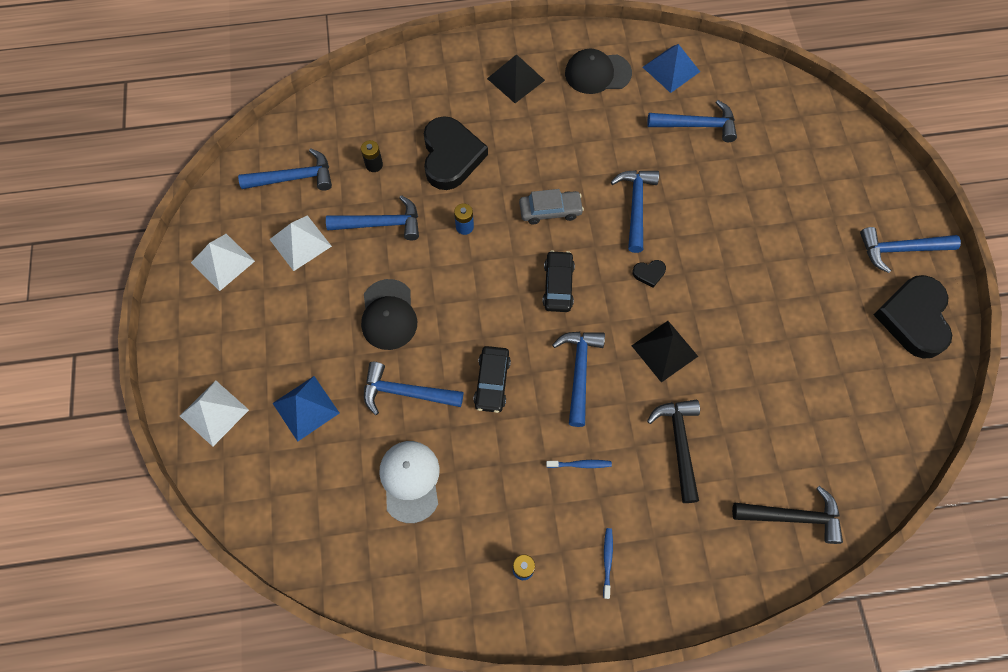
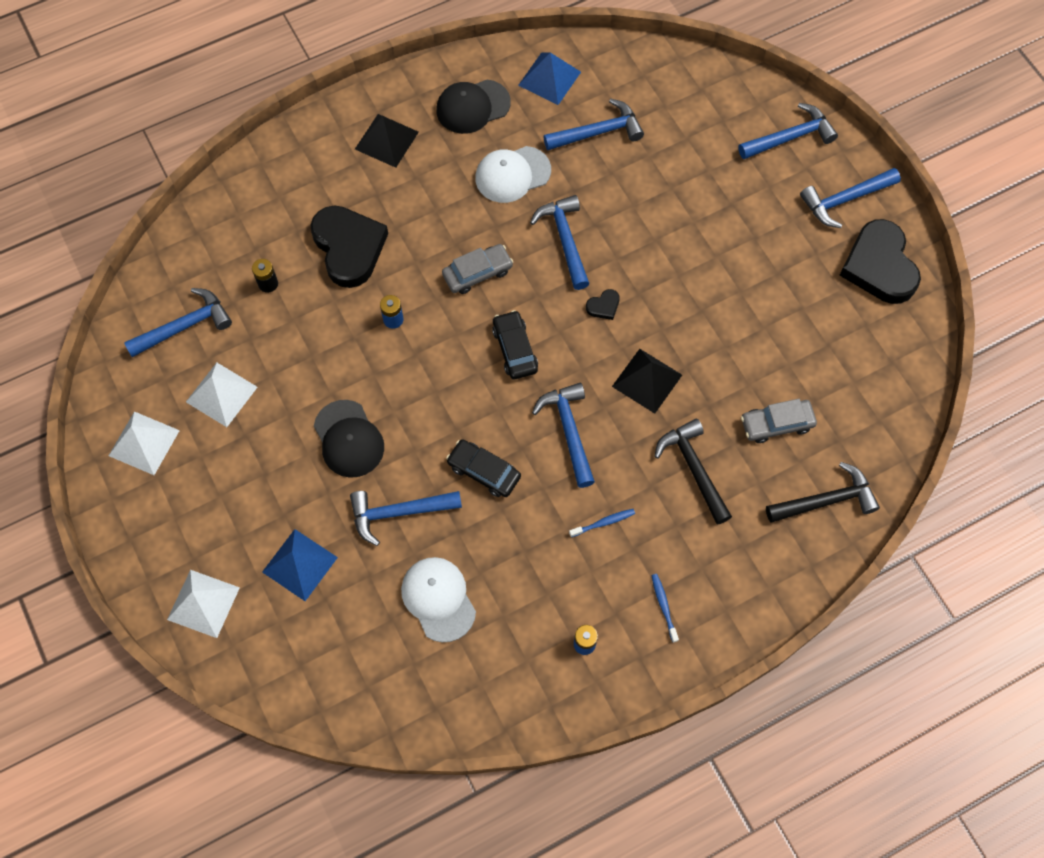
camera: 20 degrees left, 0 degrees up
(381, 224) = (301, 345): blue hammer -> blue hammer (790, 137)
(492, 382) = (484, 471): black car -> black car turned 135 degrees clockwise
(610, 138) = (512, 174): none -> white cap
(770, 429) = (776, 424): none -> grey car

